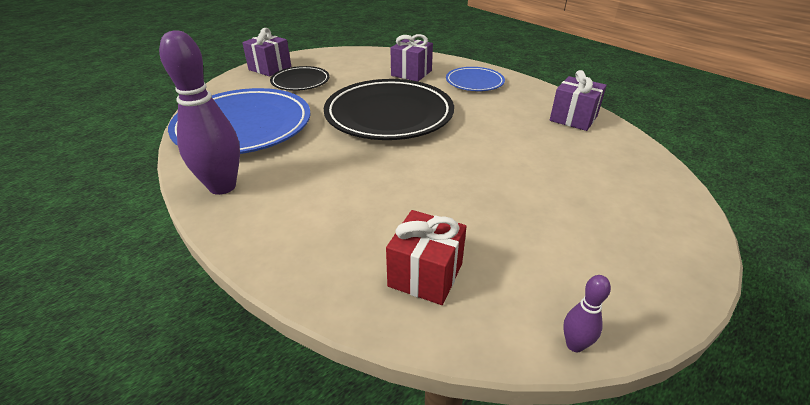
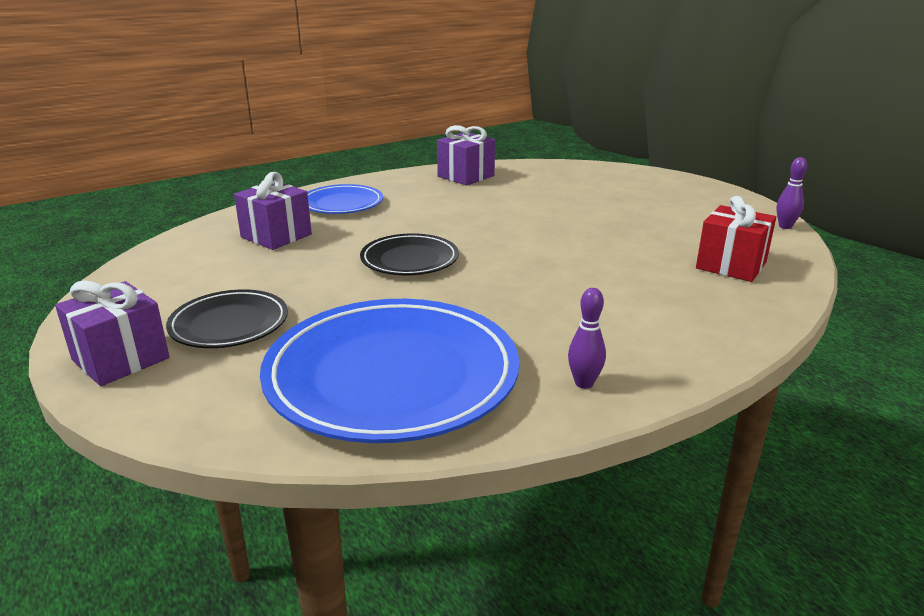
camera: 80 degrees left, 10 degrees down
(222, 186) = (584, 383): purple bowling pin -> purple bowling pin, size x0.44
(389, 115) = (409, 260): black plate -> black plate, size x0.52

